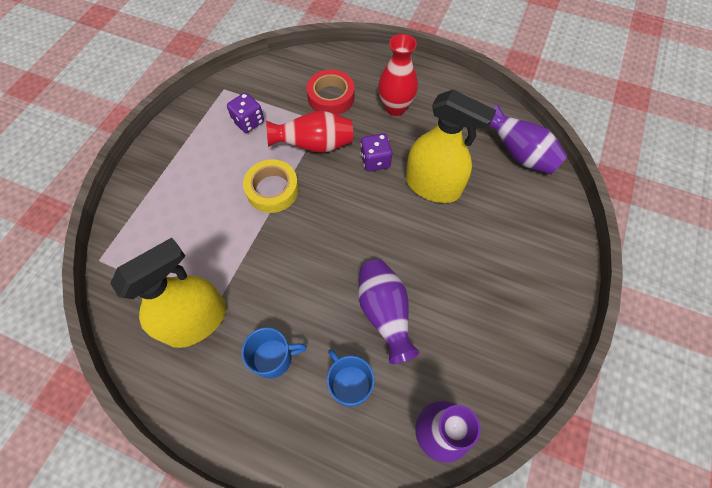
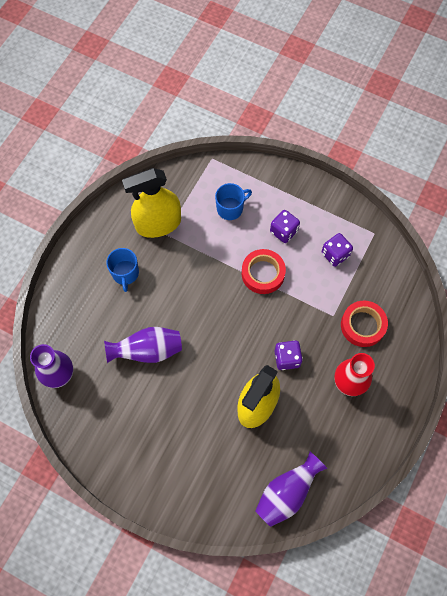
camera: 95 degrees right, 5 degrees up
(196, 321) = (158, 224): yellow spray bottle -> yellow spray bottle turned 105 degrees clockwise
(217, 171) = (284, 231): none -> purple dice
(272, 189) = (263, 273): yellow tape -> red tape
(314, 145) = (306, 308): red vase -> none
(350, 384) = (100, 322): blue mug -> blue mug (230, 208)

